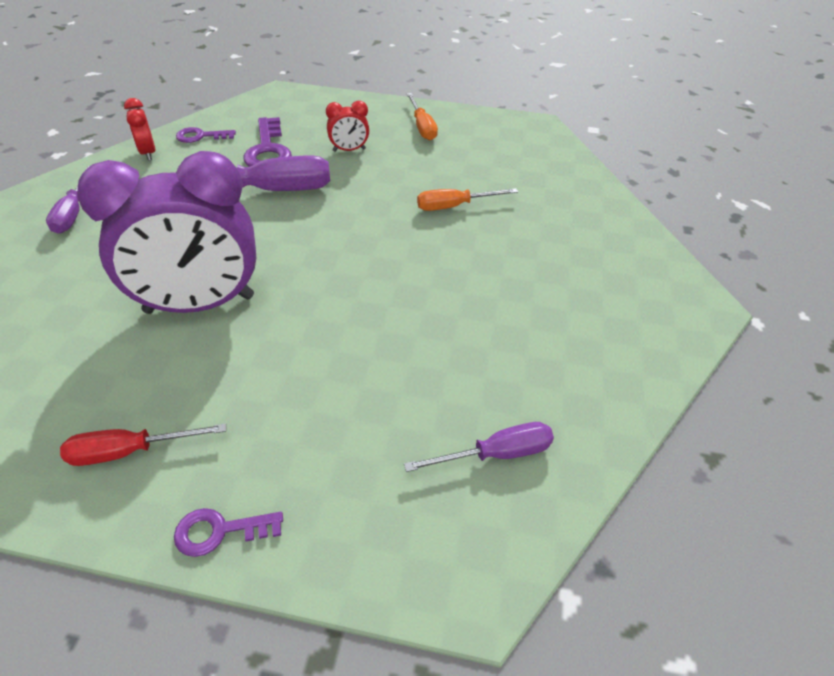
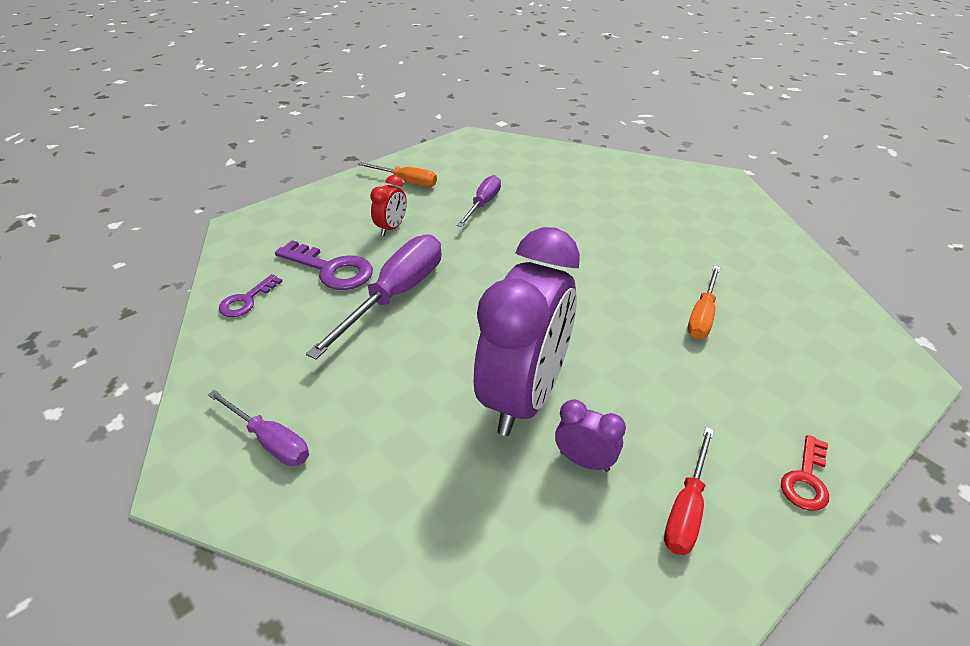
camera: 50 degrees left, 5 degrees down
(148, 153) = (226, 347): red clock -> none
(148, 367) = (584, 461): none -> purple clock
(220, 531) = (806, 479): purple key -> red key
(454, 206) = (530, 214): orange screwdriver -> orange screwdriver (702, 316)
(496, 454) = (801, 313): purple screwdriver -> purple screwdriver (483, 204)

